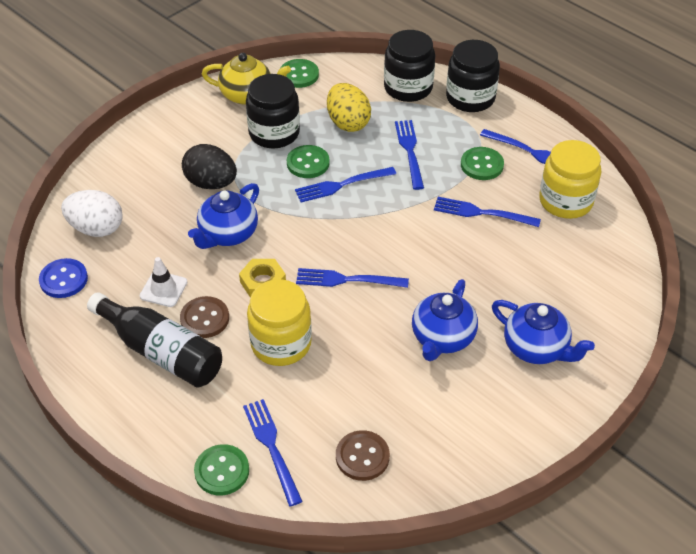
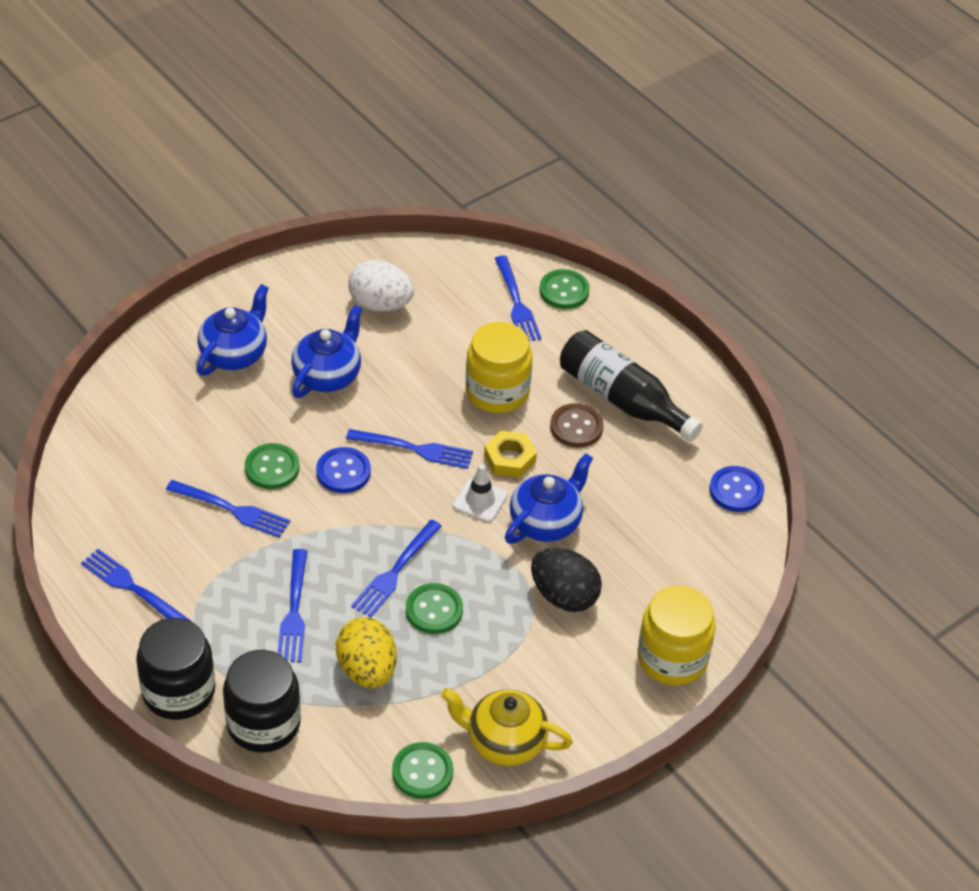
camera: 175 degrees left, 0 degrees up
(96, 228) = (706, 550): white egg -> white egg (380, 304)
(163, 289) = (622, 465): white traffic cone -> white traffic cone (480, 500)
(274, 133) = (473, 666): black jar -> none
(342, 185) = (395, 571): blue fork -> blue fork turned 135 degrees clockwise
(362, 457) = (434, 285): brown button -> none
(402, 253) = (343, 472): none -> blue button
(482, 165) = (206, 577): green button -> green button (272, 468)
(536, 348) = (234, 354): blue teapot -> blue teapot turned 75 degrees clockwise
(565, 201) = (122, 512): yellow jar -> yellow jar (672, 658)

